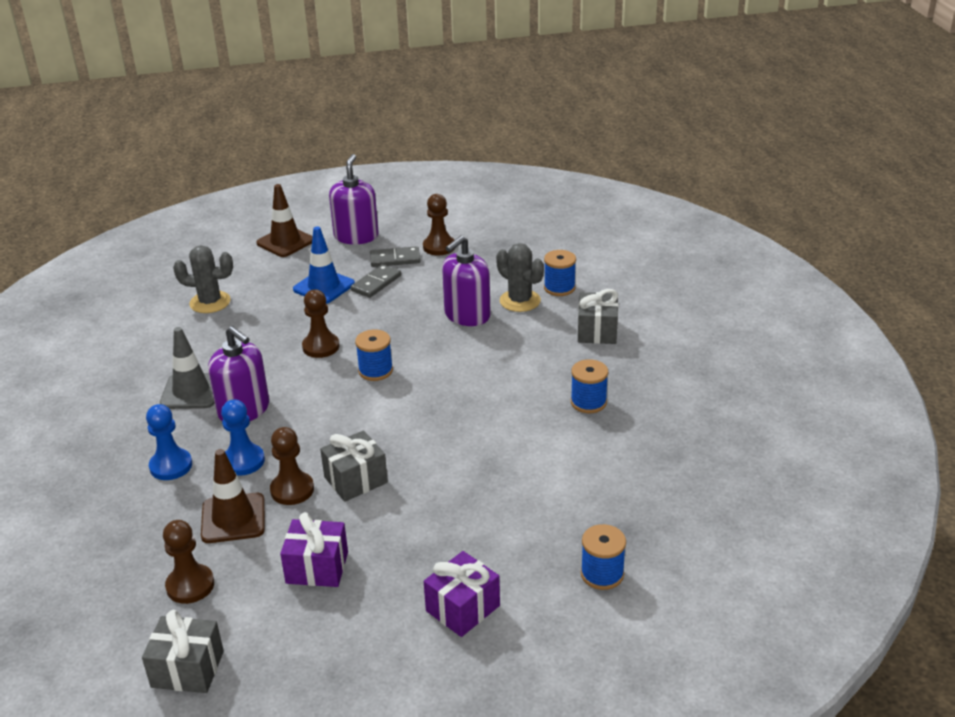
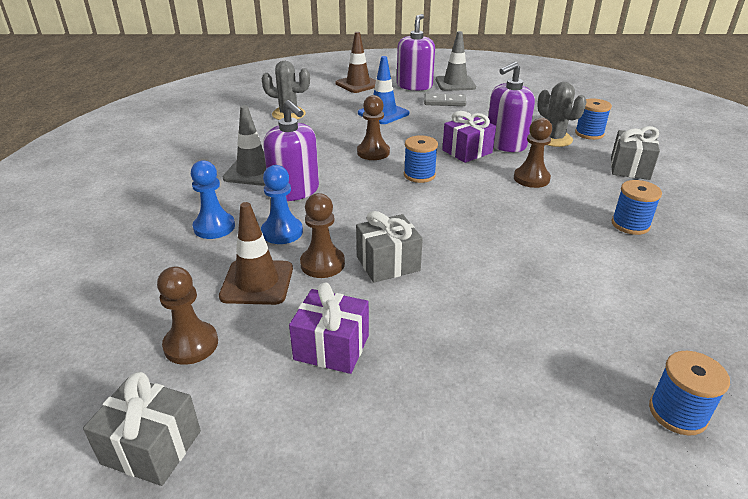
camera: 10 degrees right, 0 degrees up
(376, 283) = (427, 115): grey domino -> none
(406, 226) = (455, 84): none -> grey traffic cone
(439, 247) = (482, 98): brown pawn -> brown pawn (531, 178)
(462, 608) = (499, 427): purple gift -> purple gift (467, 151)

